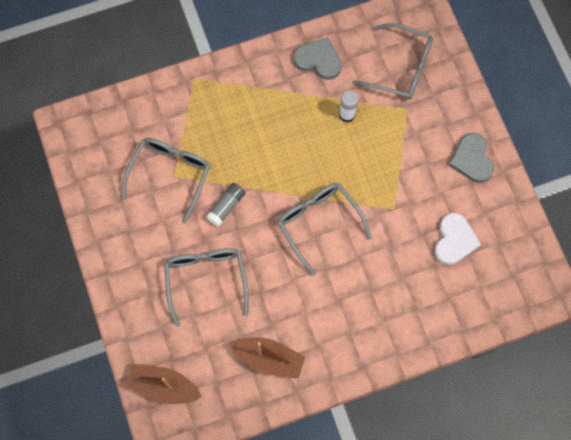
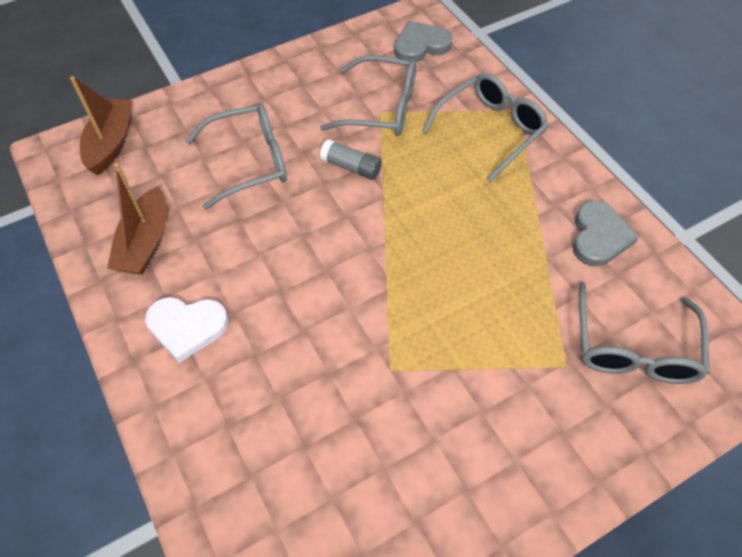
camera: 80 degrees right, 15 degrees down
(319, 223) = (347, 272): grey glasses -> grey glasses (490, 130)
(347, 115) = (526, 284): white glue stick -> none
(454, 240) = (353, 472): white heart -> white heart (187, 327)
(471, 159) = (508, 484): grey heart -> grey heart (421, 45)

